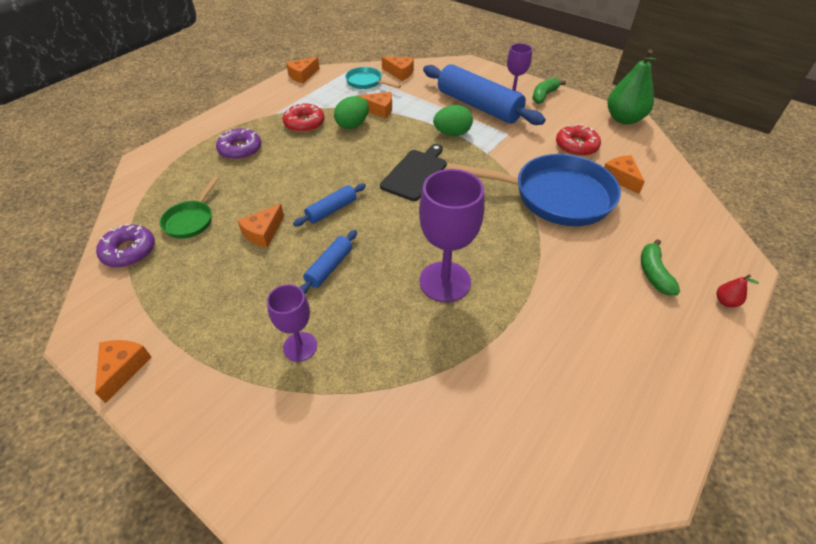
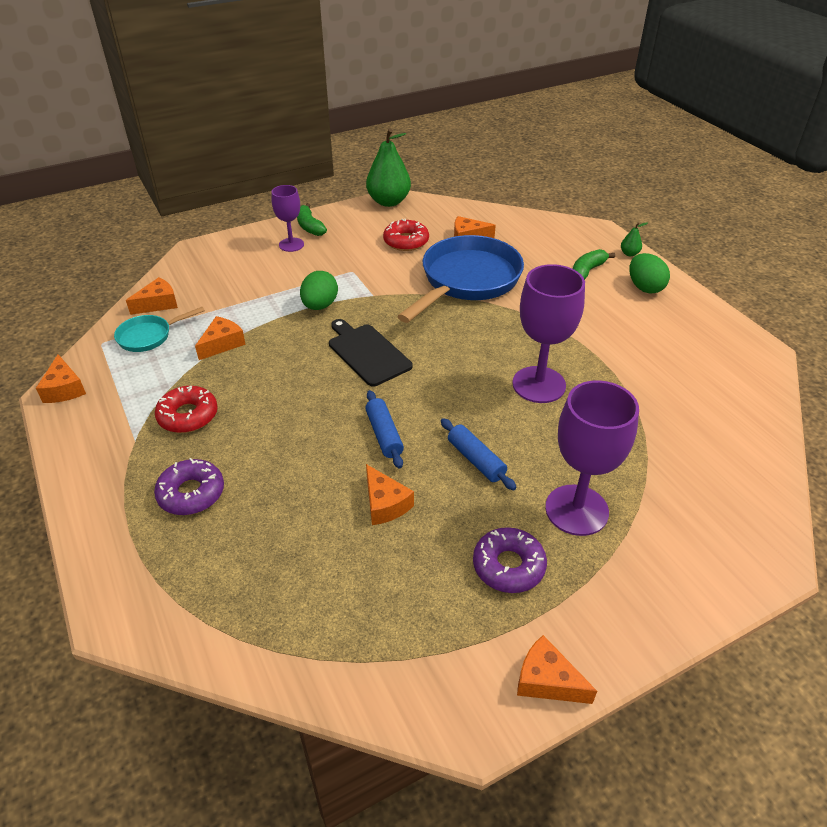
camera: 65 degrees left, 5 degrees down
(129, 251) = (333, 656): purple donut -> purple donut (508, 566)
(191, 220) = (312, 574): green pan -> none
(300, 347) = (576, 510): purple goblet -> purple goblet, size x1.69
(352, 125) = (233, 374): green egg -> green egg (644, 287)
(478, 106) = (287, 272): blue rolling pin -> none
(653, 273) = (587, 271): green banana -> green banana turned 105 degrees clockwise
(725, 301) = (629, 253): red pear -> green pear

